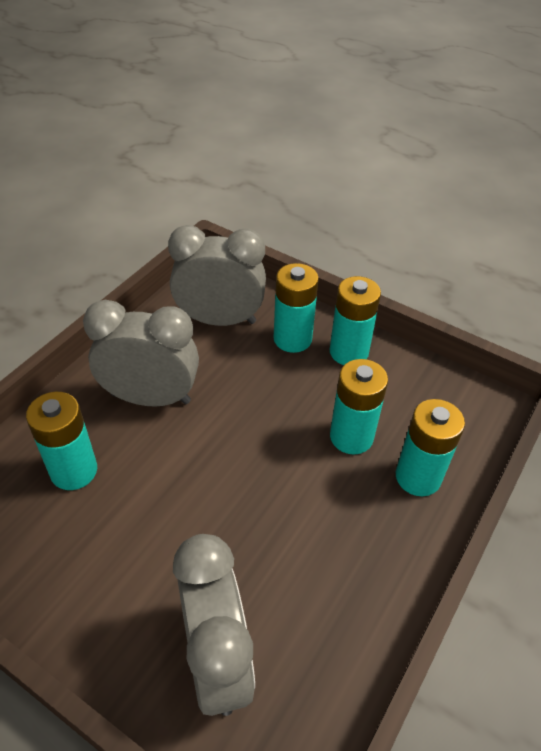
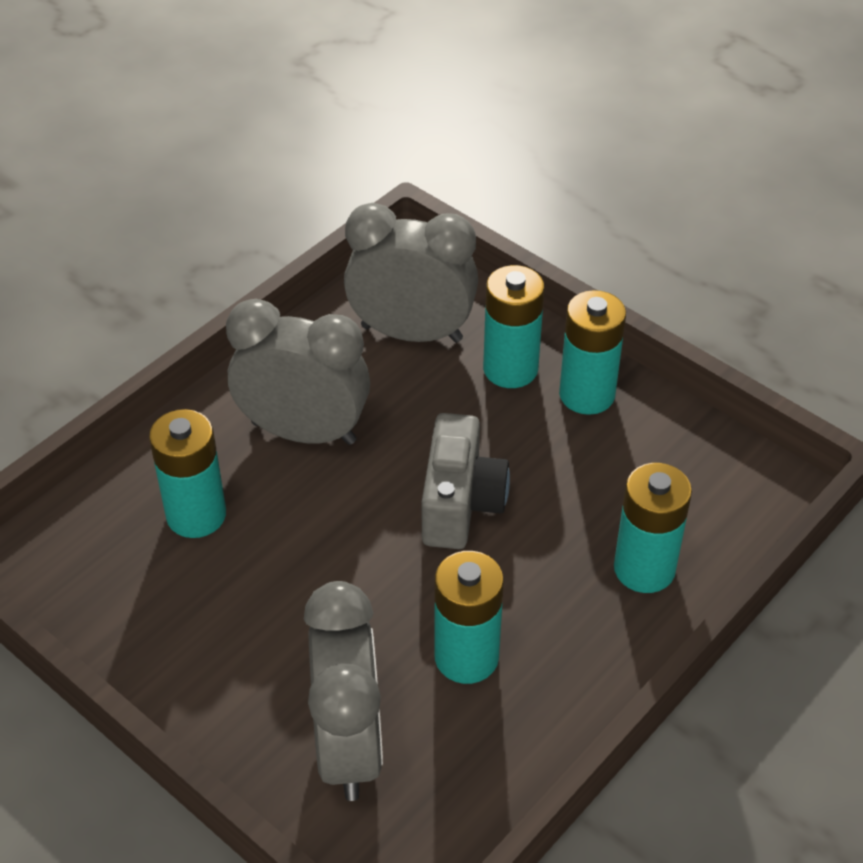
camera: 10 degrees right, 0 degrees up
(274, 440) = (460, 503): none -> grey camera
(351, 437) = (565, 509): turquoise battery -> turquoise battery (466, 657)

